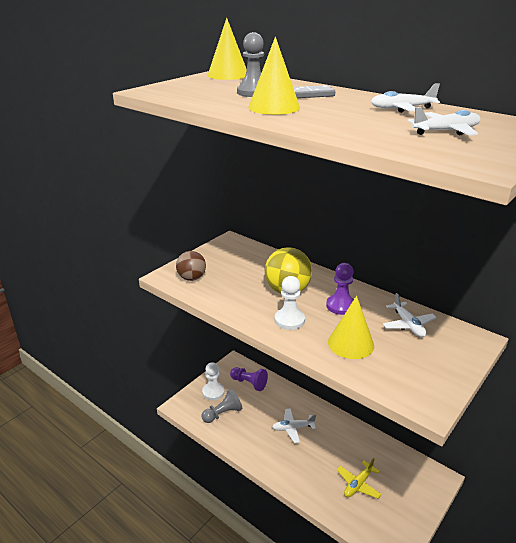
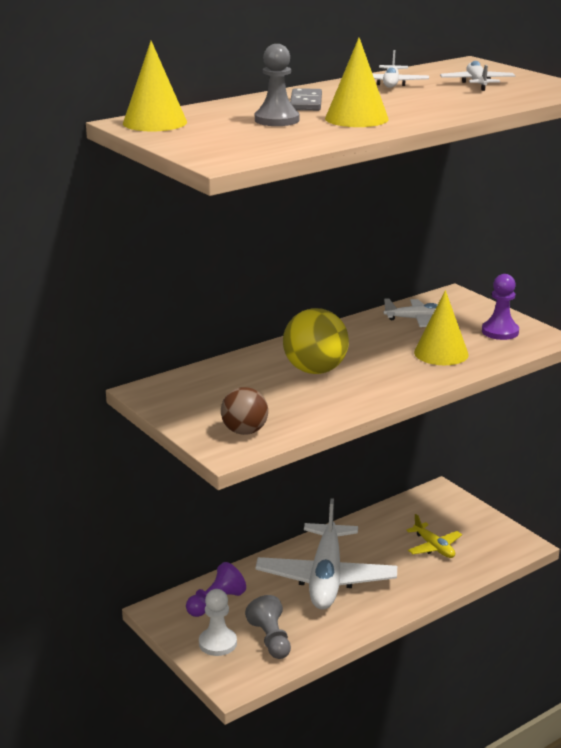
camera: 75 degrees left, 5 degrees down
(289, 320) = (383, 378): white pawn -> none
(293, 428) = (326, 578): white plane -> white plane, size x2.15
(340, 306) = (365, 345): purple pawn -> purple pawn (500, 332)

